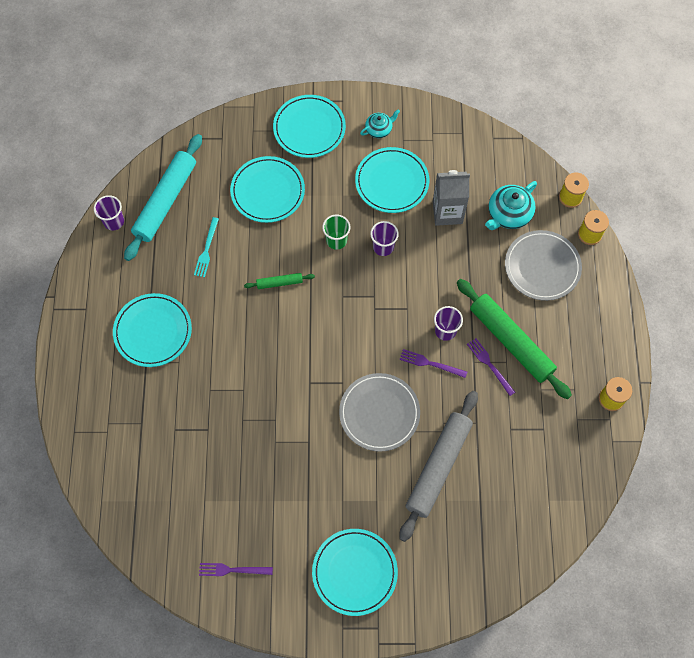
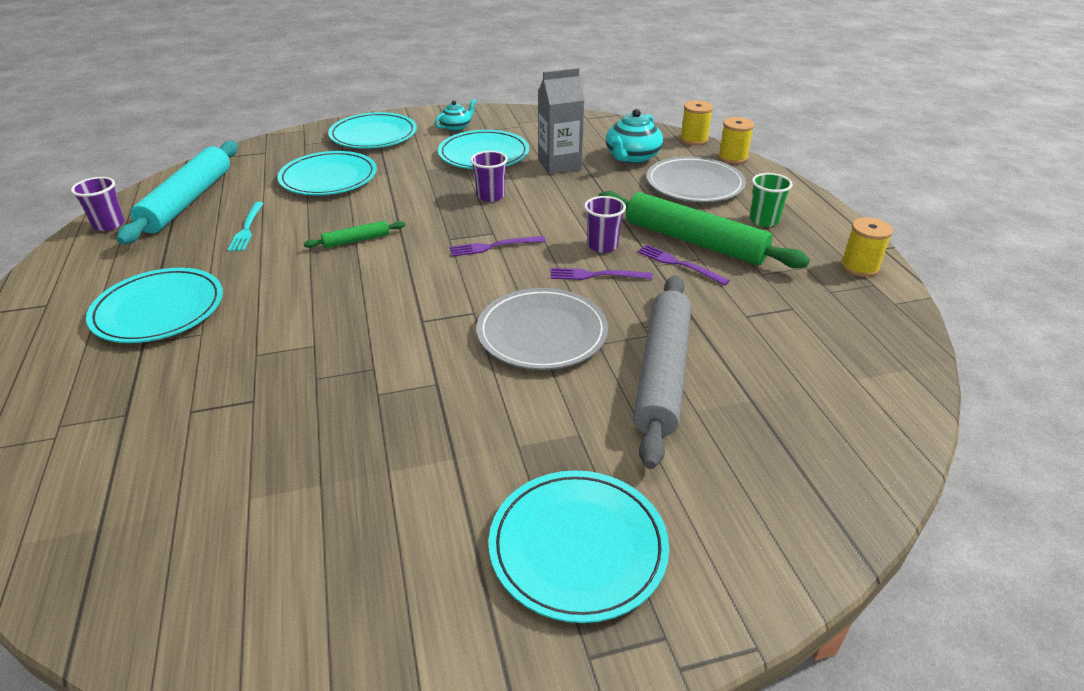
camera: 15 degrees left, 30 degrees down
(233, 570) = (317, 602): purple fork -> purple fork (494, 246)
(336, 240) = (427, 199): green cup -> green cup (764, 220)

